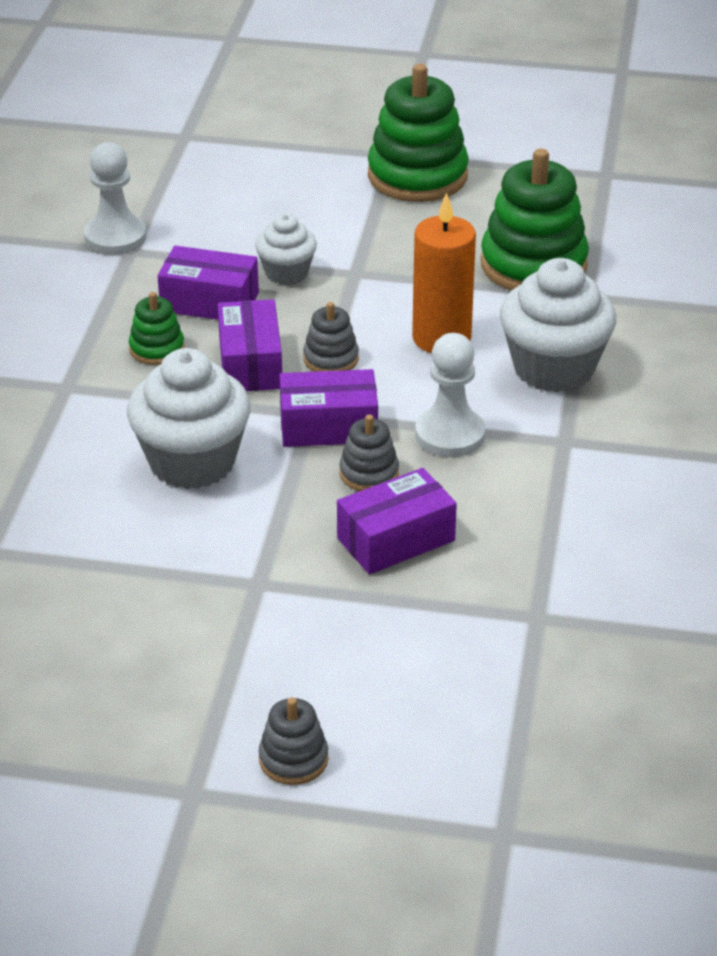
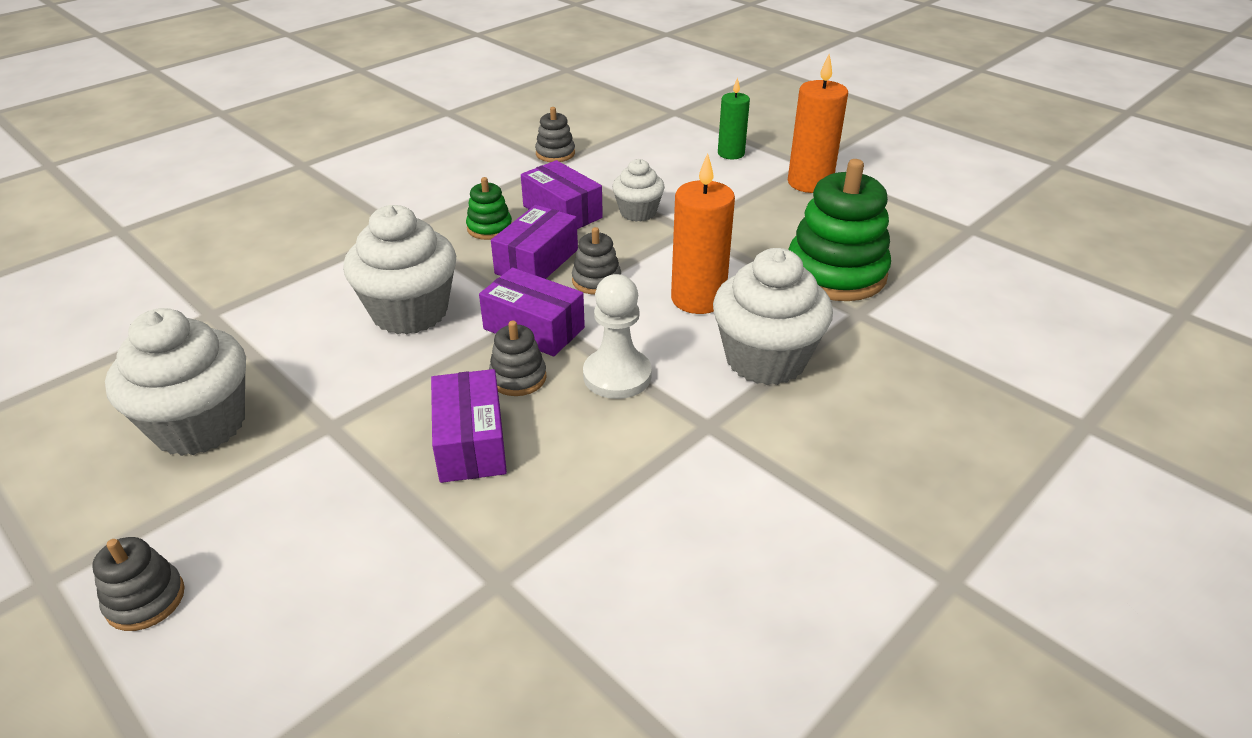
camera: 35 degrees right, 0 degrees up
(115, 237) = (555, 153): white pawn -> grey stacking toy
(140, 637) = (200, 425): none -> white cupcake
(304, 169) = (731, 153): none -> green candle
(396, 539) = (471, 442): purple box -> purple box turned 75 degrees clockwise
(417, 176) = (809, 183): green stacking toy -> orange candle

